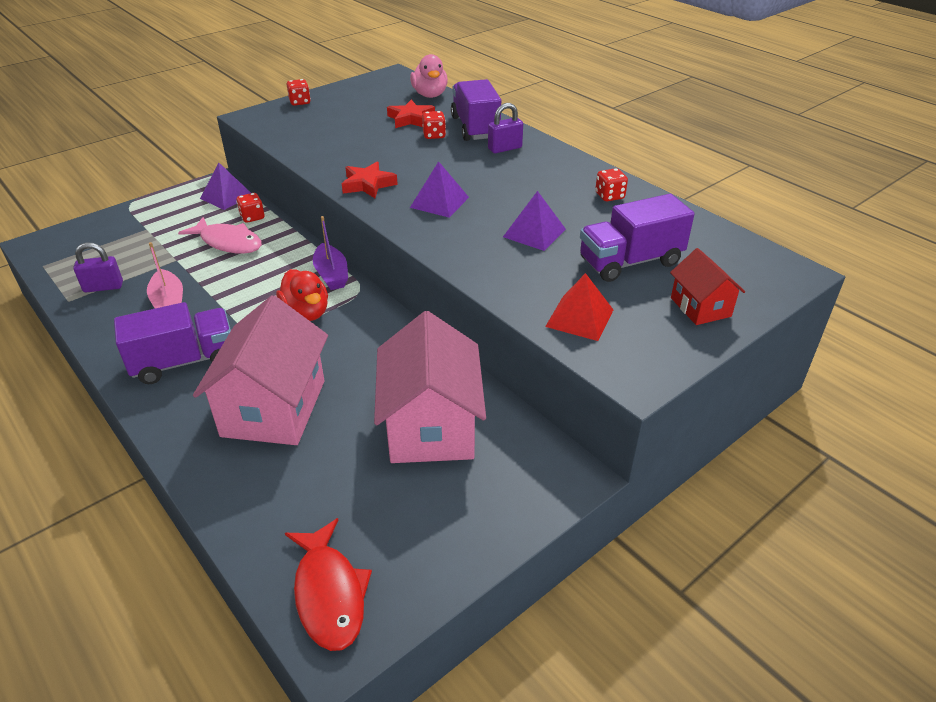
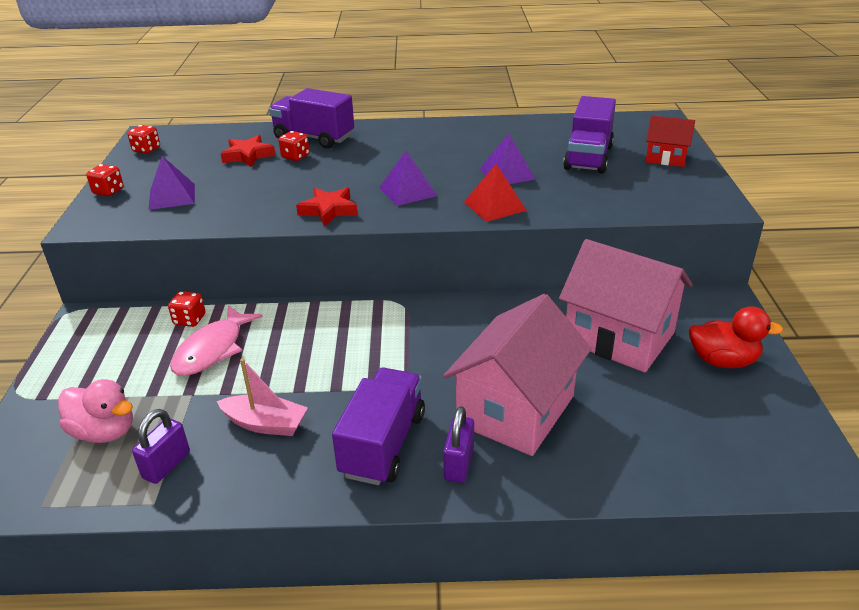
camera: 50 degrees left, 5 degrees down
(226, 196) = (122, 322): purple pyramid -> purple pyramid (172, 196)
(228, 242) = (212, 350): pink fish -> pink fish turned 135 degrees clockwise
(274, 408) = (516, 410): pink house -> pink house turned 75 degrees clockwise
(306, 313) = (397, 344): red duck -> red duck (722, 361)
(329, 593) = (768, 458): red fish -> none
(331, 275) = (357, 310): purple boat -> none
(430, 95) = (220, 134): pink duck -> pink duck (104, 432)
(505, 148) = (368, 139): purple padlock -> purple padlock (459, 464)
(579, 318) = (634, 198): red pyramid -> red pyramid (494, 206)
(609, 196) = (496, 132): red dice -> red dice (146, 149)

